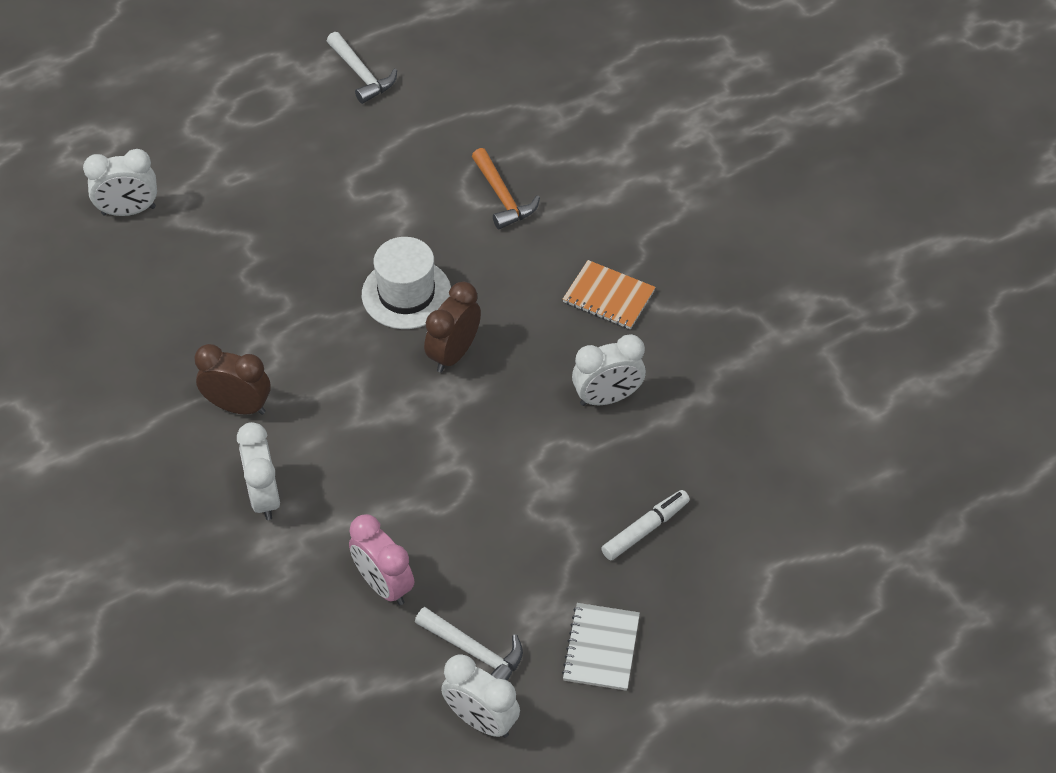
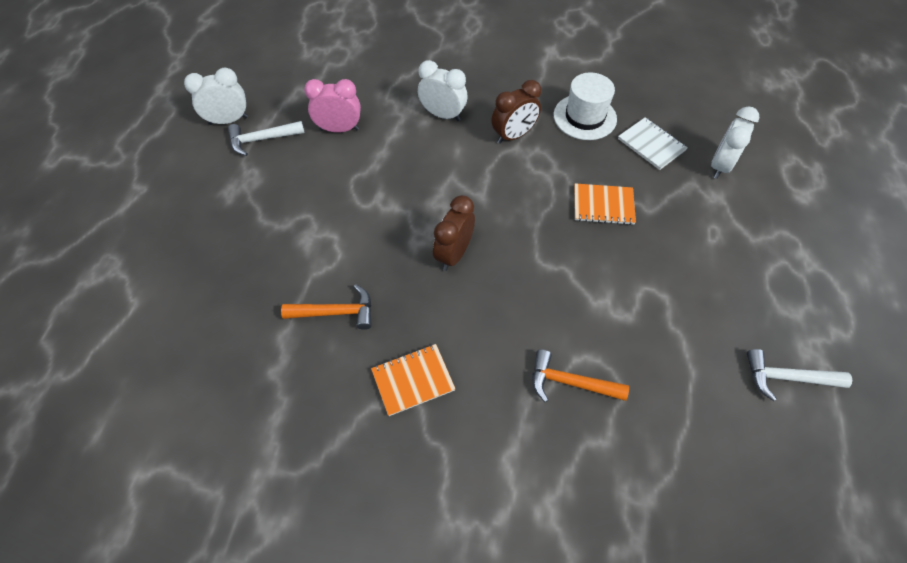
camera: 130 degrees right, 5 degrees up
(276, 274) = (603, 205): none -> orange notebook
(406, 294) = (526, 261): white hat -> white hat (584, 117)
(453, 353) = (454, 254): brown clock -> brown clock turned 135 degrees counterclockwise
(601, 648) = (199, 189): white notebook -> white notebook (651, 145)
(607, 397) = (336, 312): white clock -> orange hammer
(645, 529) = (232, 260): white marker -> none

